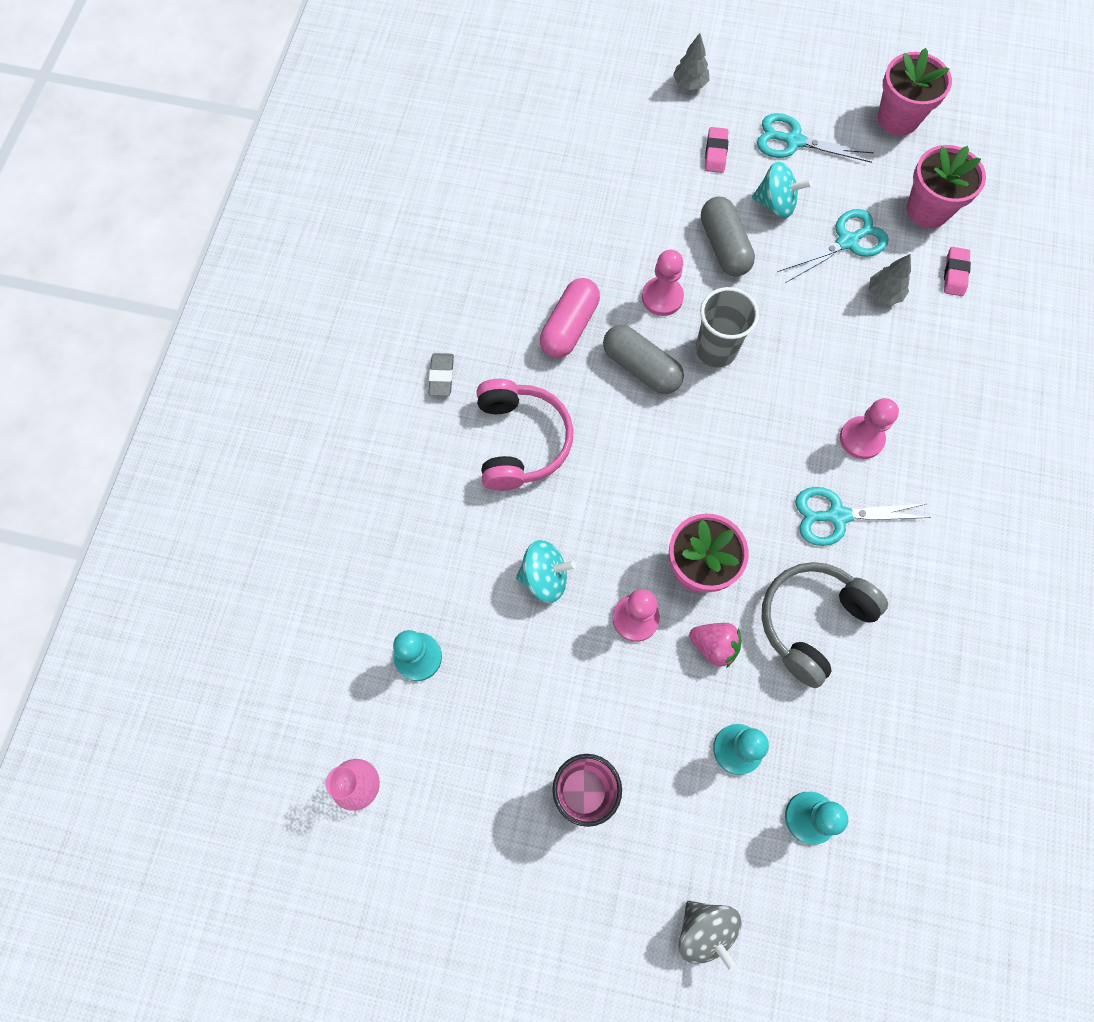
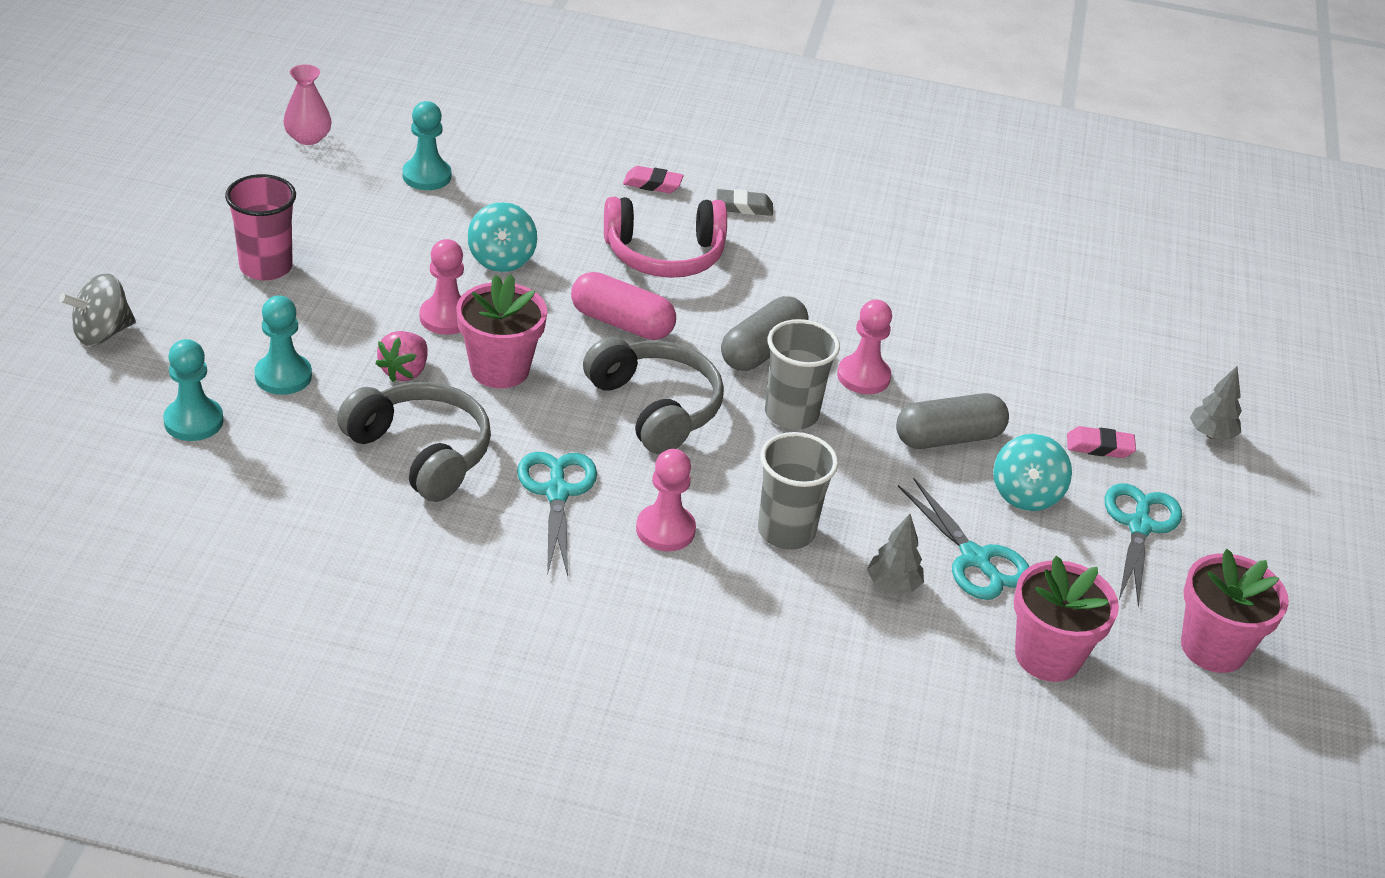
camera: 85 degrees right, 30 degrees down
(569, 326) = (814, 300): pink capsule -> pink capsule (622, 323)
(725, 446) = (656, 407): none -> grey headphones
(845, 358) = (786, 531): none -> grey cup
(955, 274) = (937, 669): pink eraser -> pink eraser (652, 184)

